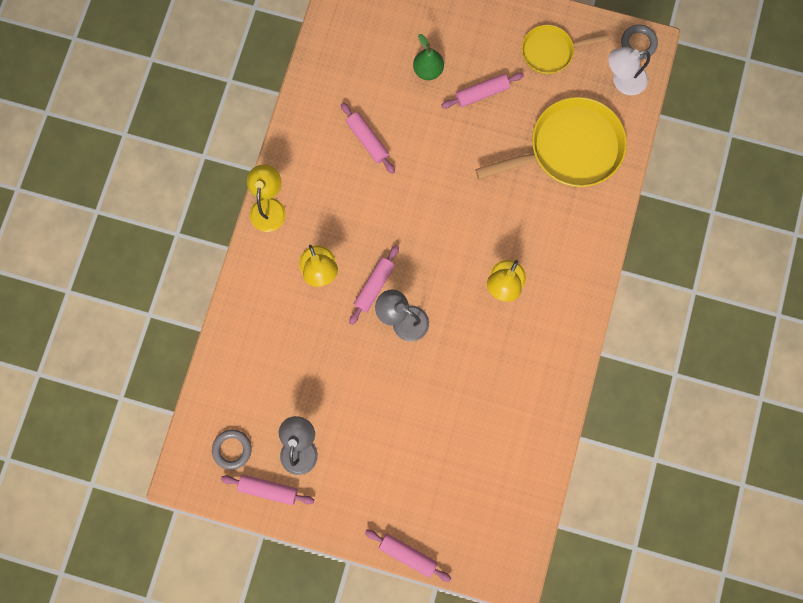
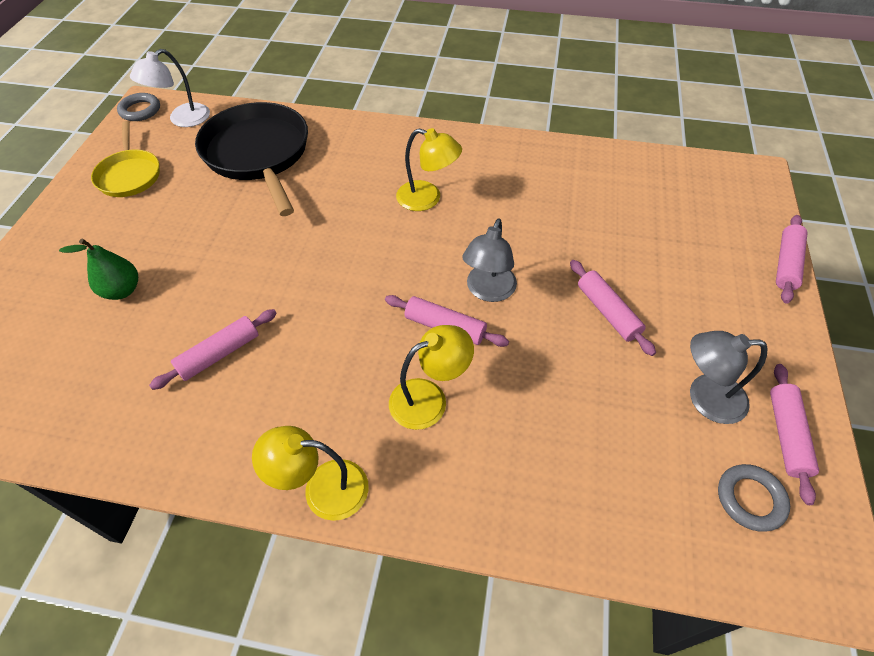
camera: 95 degrees left, 25 degrees down
(481, 93) = (171, 232): pink rolling pin -> pink rolling pin (607, 312)
(569, 149) = (258, 154): yellow pan -> black pan
(622, 81) = (182, 119): white lamp -> white lamp turned 60 degrees clockwise

